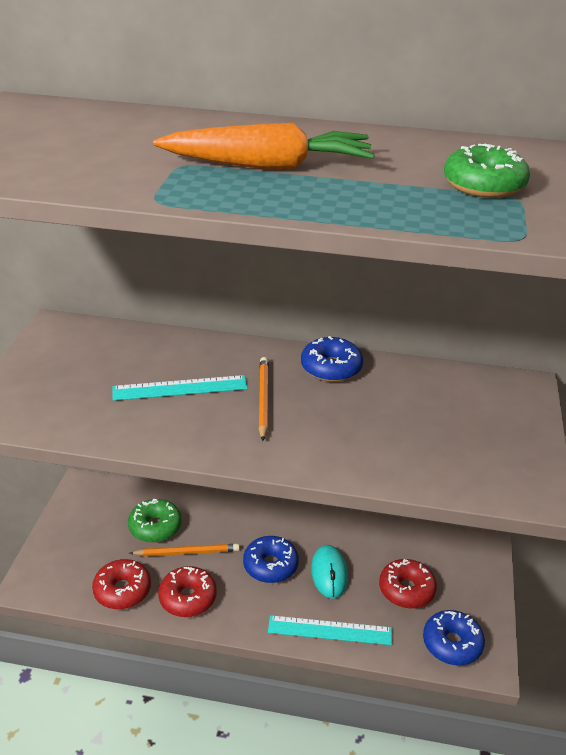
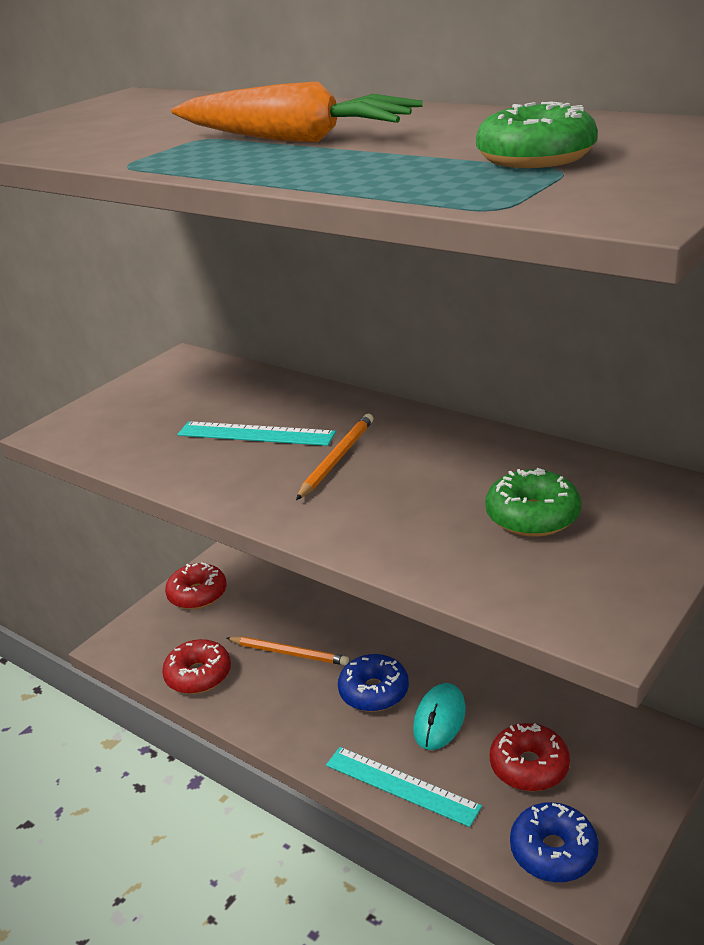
camera: 30 degrees right, 5 degrees down
(155, 527) = (271, 618): green donut -> green donut (532, 516)
(188, 598) = (260, 702): red donut -> red donut (197, 594)
(331, 368) = (446, 438): blue donut -> none

